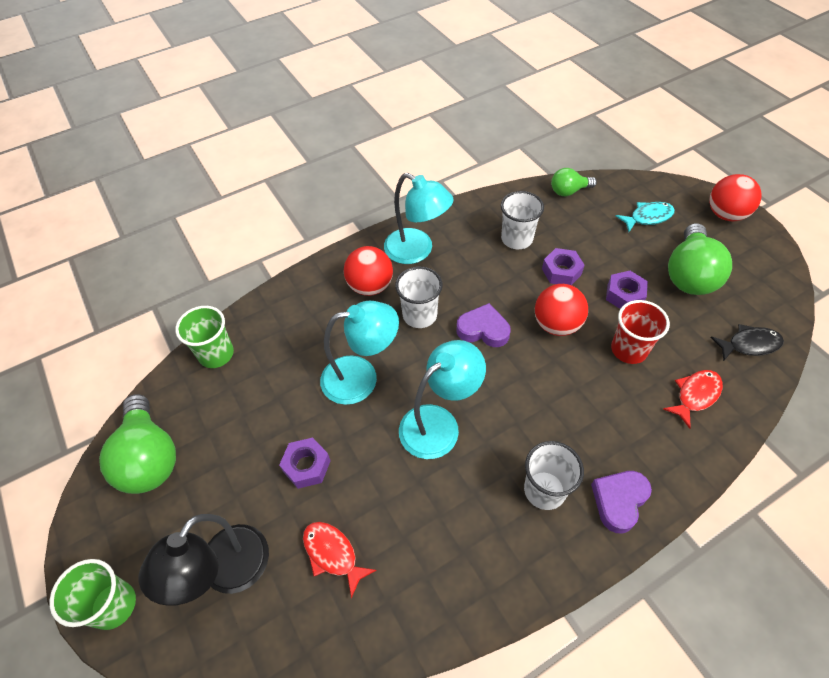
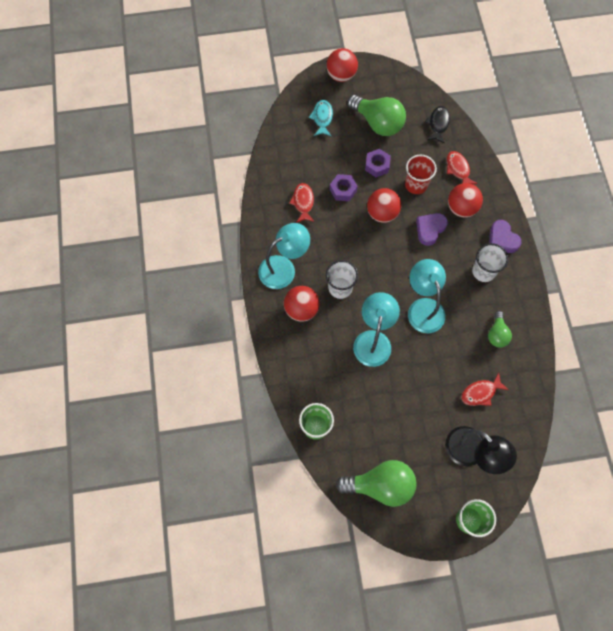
camera: 70 degrees left, 15 degrees up
(307, 466) = (422, 391): purple nut -> none
(483, 330) = (368, 255): purple heart -> purple heart (430, 229)
(516, 239) = (303, 202): white cup -> red fish
(568, 191) = (275, 150): green light bulb -> green light bulb (497, 334)
(633, 422) = (461, 208): none -> red ball

